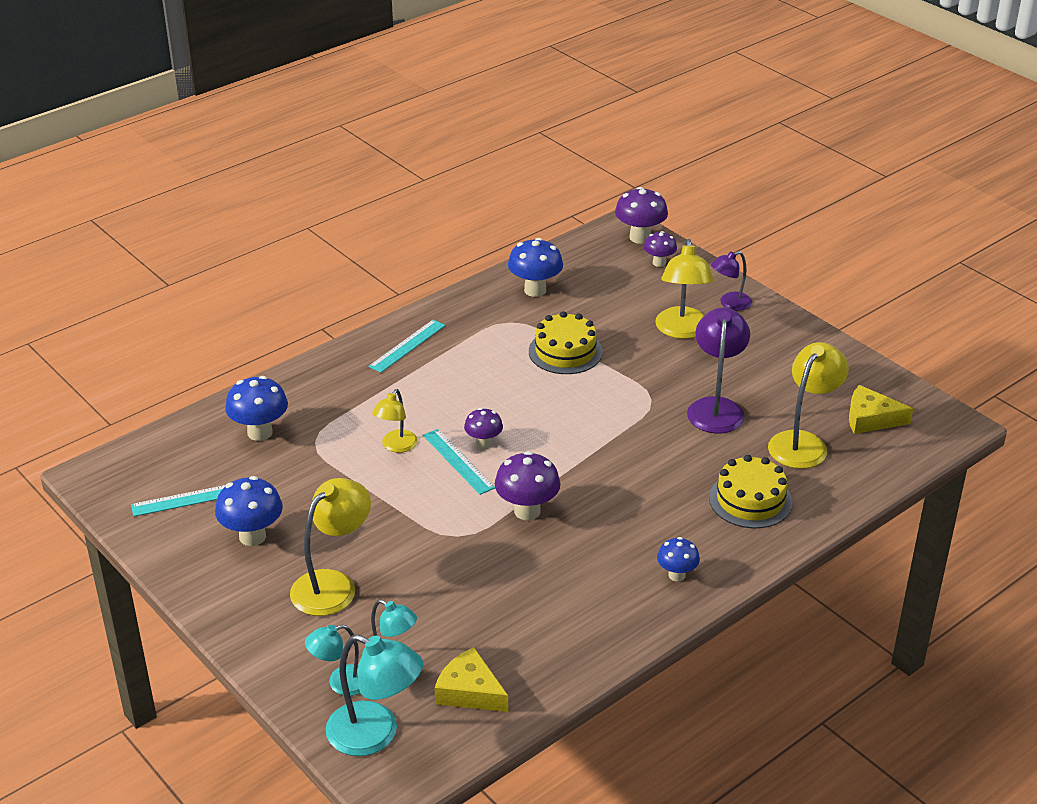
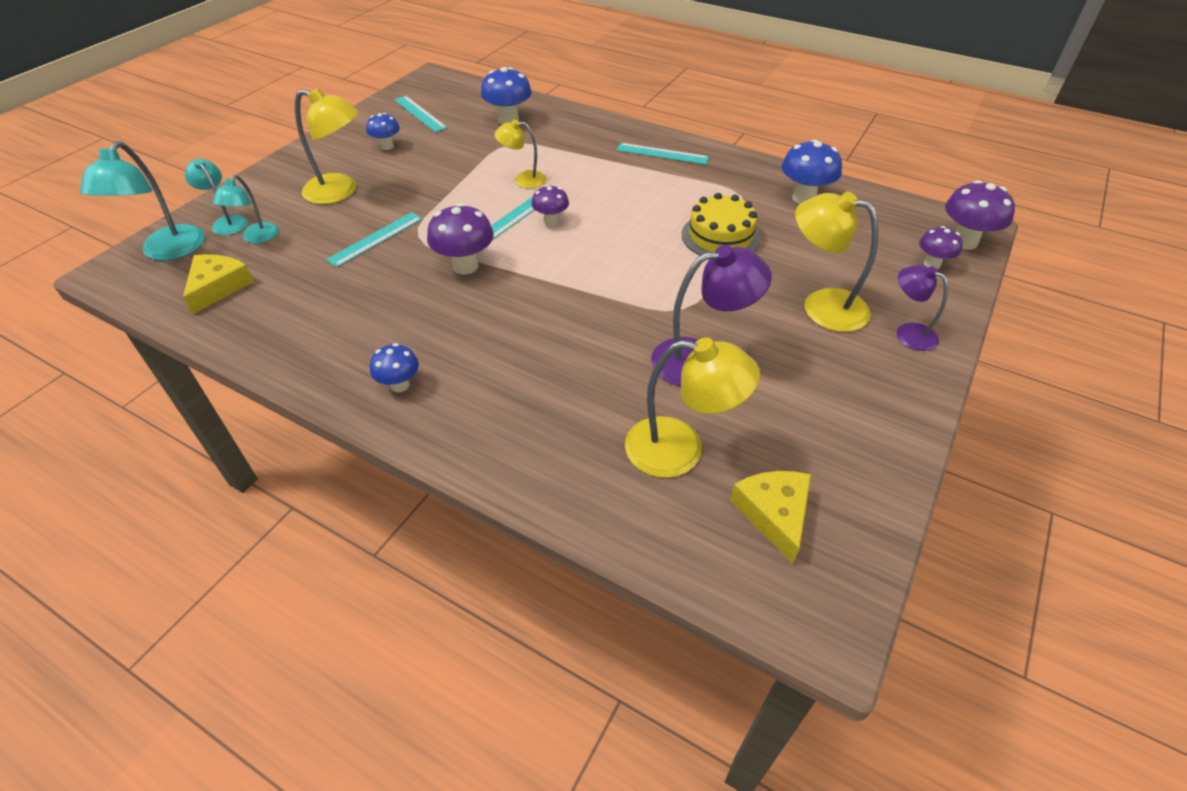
camera: 70 degrees right, 10 degrees up
(252, 536) = (387, 146): blue mushroom -> blue mushroom, size x0.62
(445, 566) = (376, 239): none -> turquoise ruler
(682, 331) = (822, 306): yellow lamp -> yellow lamp turned 45 degrees clockwise
(750, 500) = (547, 421): yellow cake -> none

